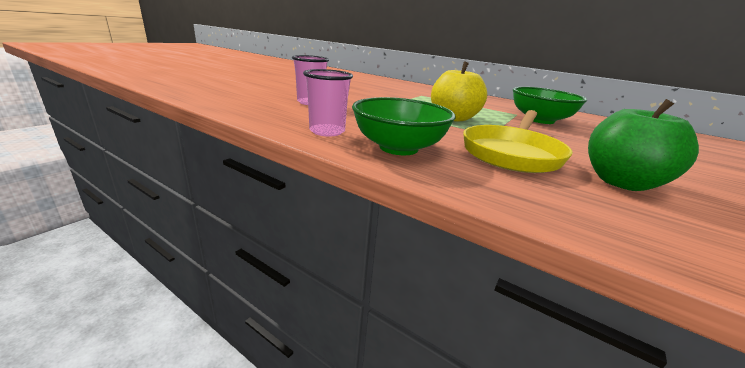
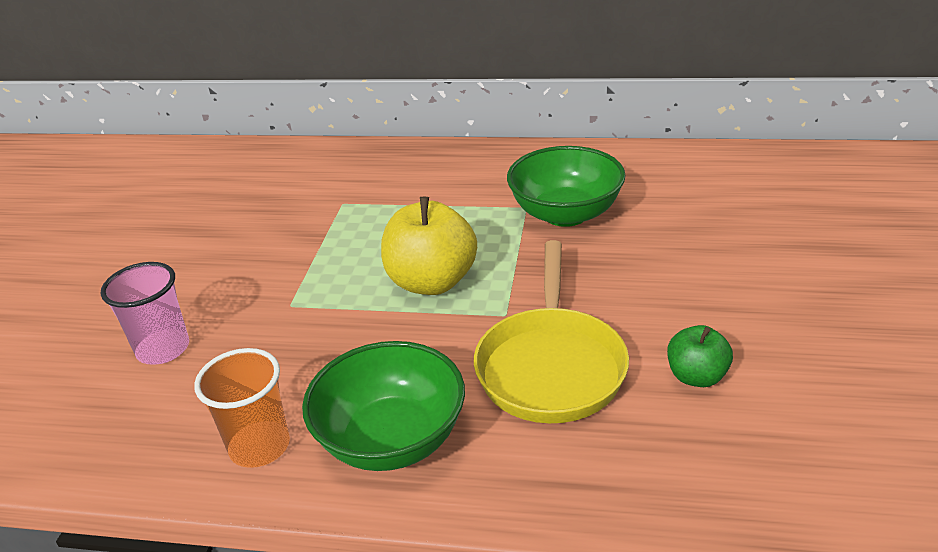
camera: 20 degrees left, 10 degrees up
(327, 131) = (259, 446): pink cup -> orange cup
(621, 182) = (696, 376): green apple -> green apple, size x0.56

